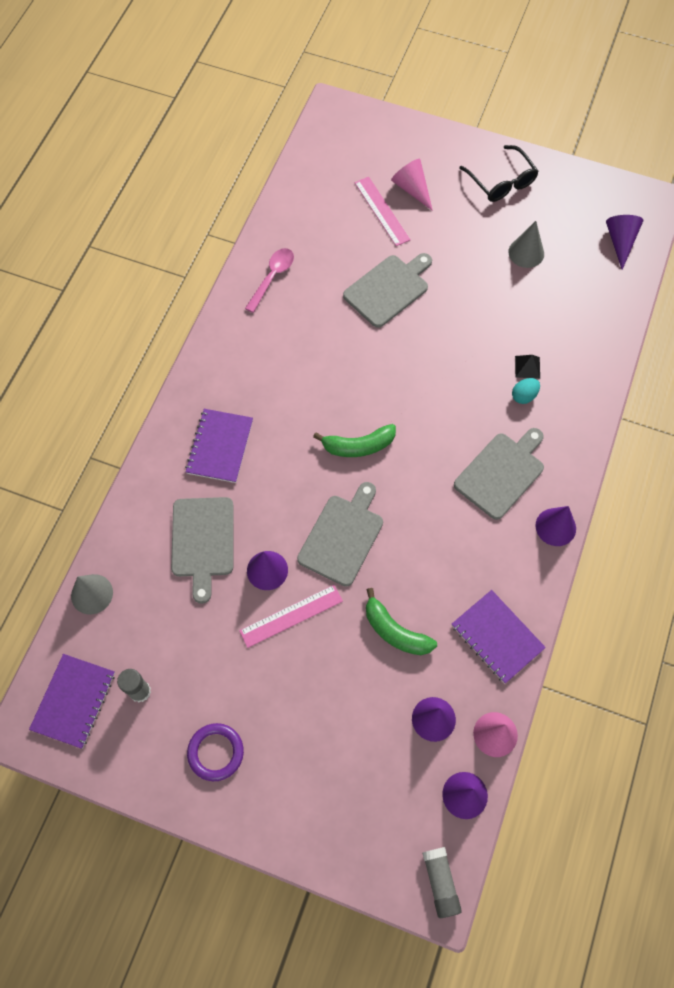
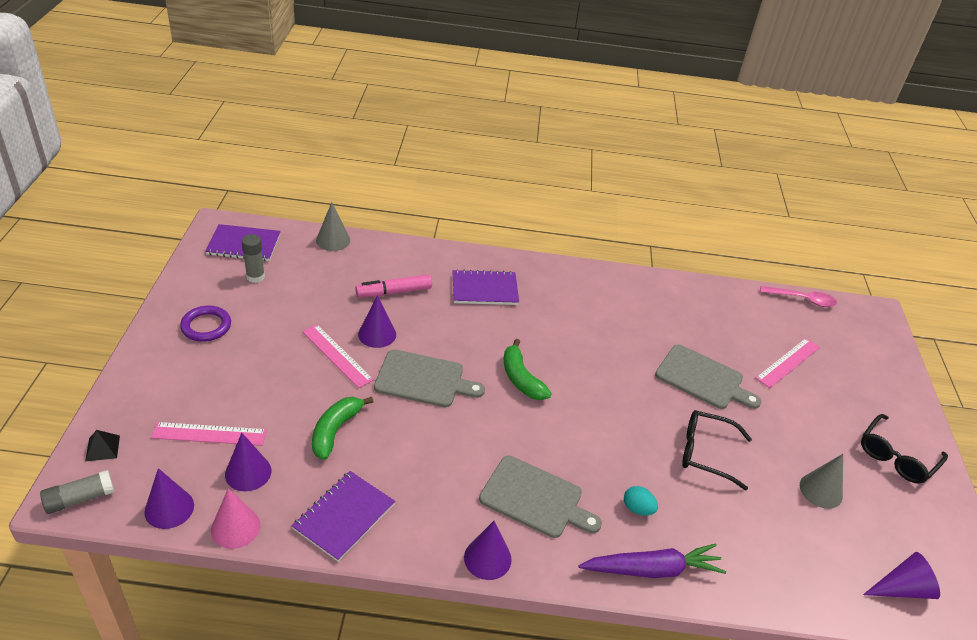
camera: 70 degrees right, 25 degrees down
(203, 541) = (394, 292): grey cutting board -> pink marker
(272, 278) = (666, 298): pink spoon -> pink spoon (802, 299)
(378, 754) = (209, 434): none -> pink ruler
(412, 189) = (830, 382): pink cone -> none
(474, 322) = (705, 453): none -> black glasses
(527, 367) = (675, 508): black pyramid -> black pyramid (102, 448)
(582, 406) = (652, 569): none -> purple carrot

